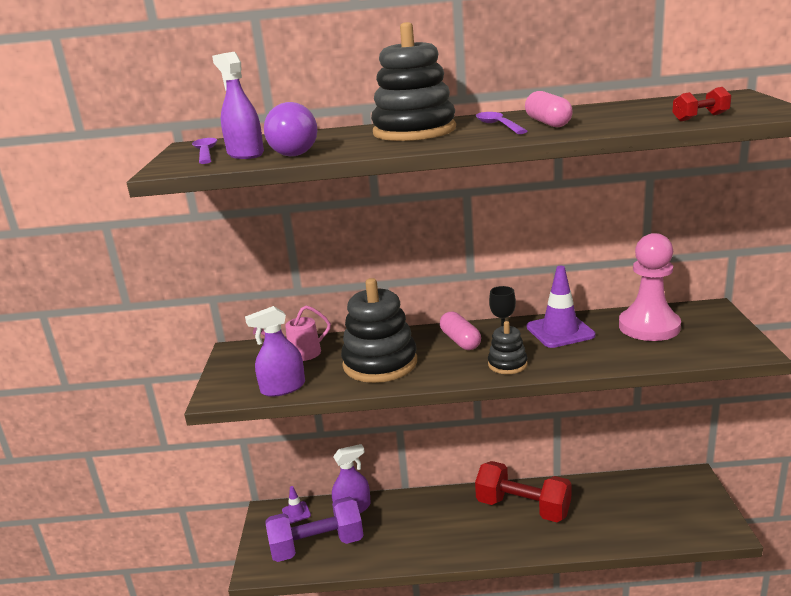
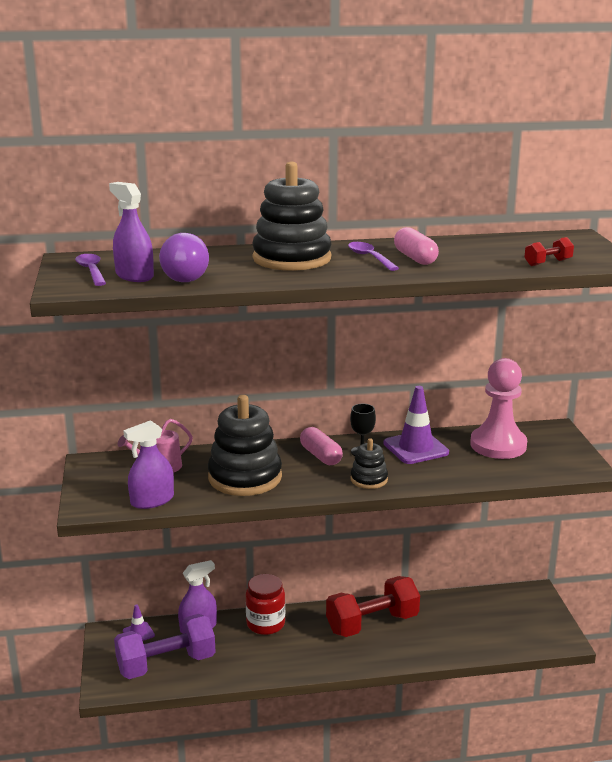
camera: 10 degrees left, 0 degrees up
(417, 506) = (265, 624): none -> red jar
(523, 508) = (372, 623): red dumbbell -> red dumbbell turned 45 degrees counterclockwise

